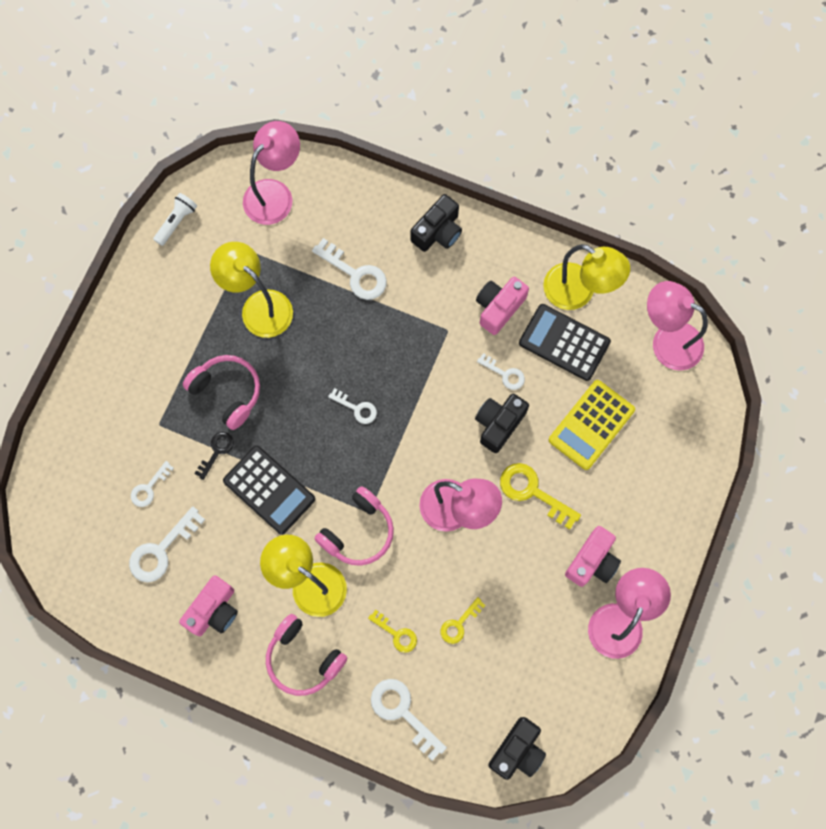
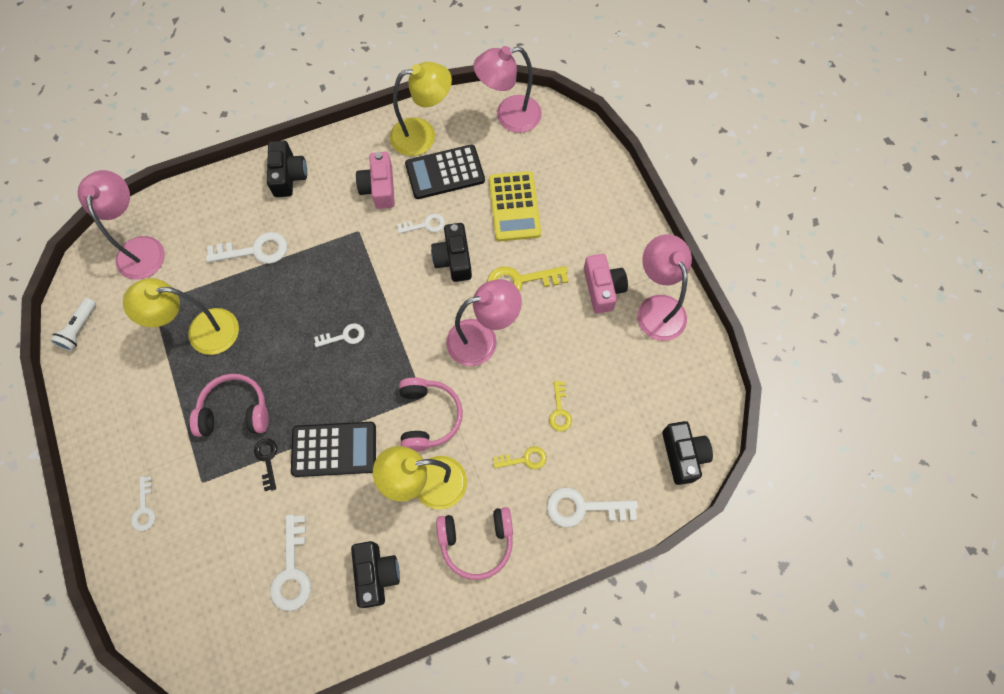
camera: 45 degrees left, 5 degrees down
(149, 488) = (238, 534): white key -> white key (144, 508)
(177, 222) = (79, 329): white flashlight -> white flashlight turned 150 degrees counterclockwise
(214, 610) = (376, 574): pink camera -> black camera

